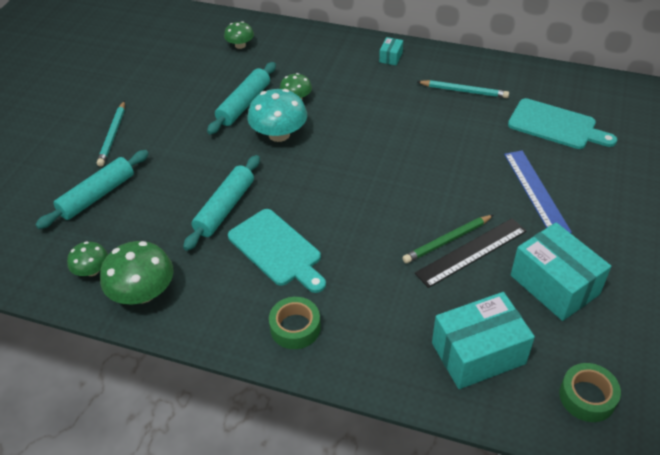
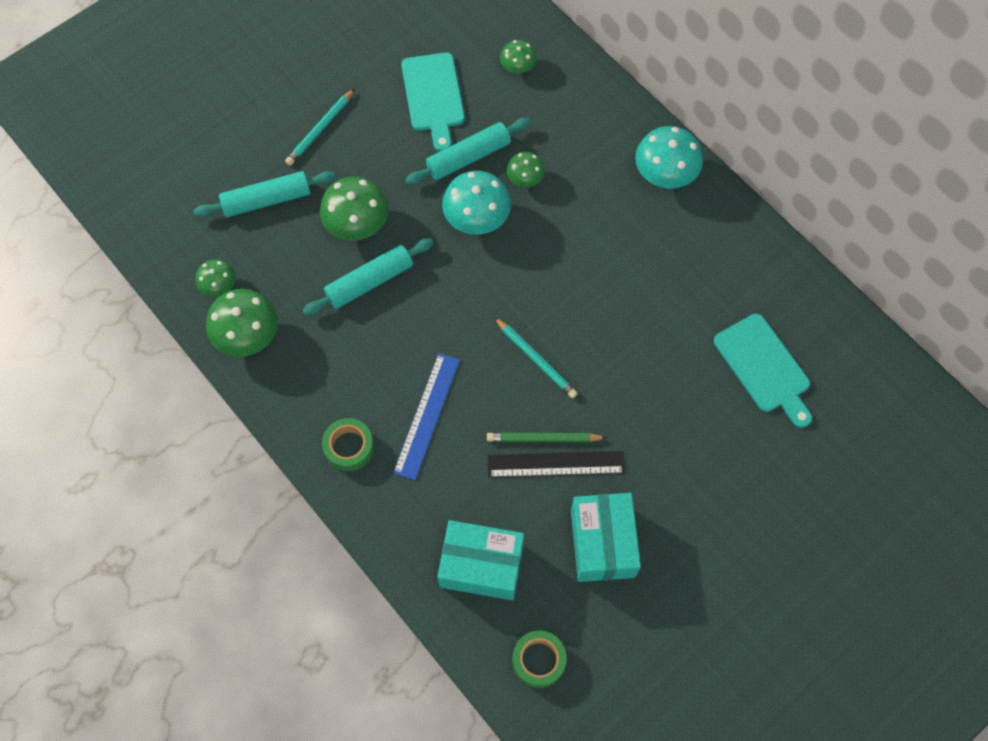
camera: 30 degrees right, 20 degrees up
(186, 177) = (357, 224): none -> green mushroom
(277, 250) = (386, 357): turquoise cutting board -> turquoise cutting board (433, 96)
(391, 57) = (665, 173): turquoise box -> turquoise mushroom
(464, 91) = (706, 266): turquoise pencil -> turquoise pencil (536, 359)
(536, 192) = (672, 435): blue ruler -> blue ruler (427, 415)

